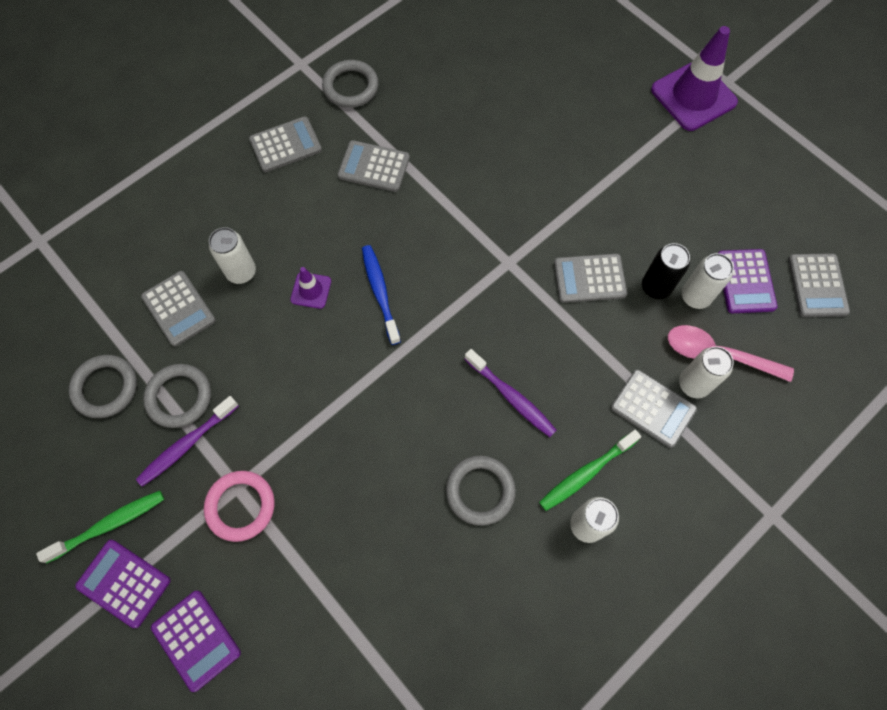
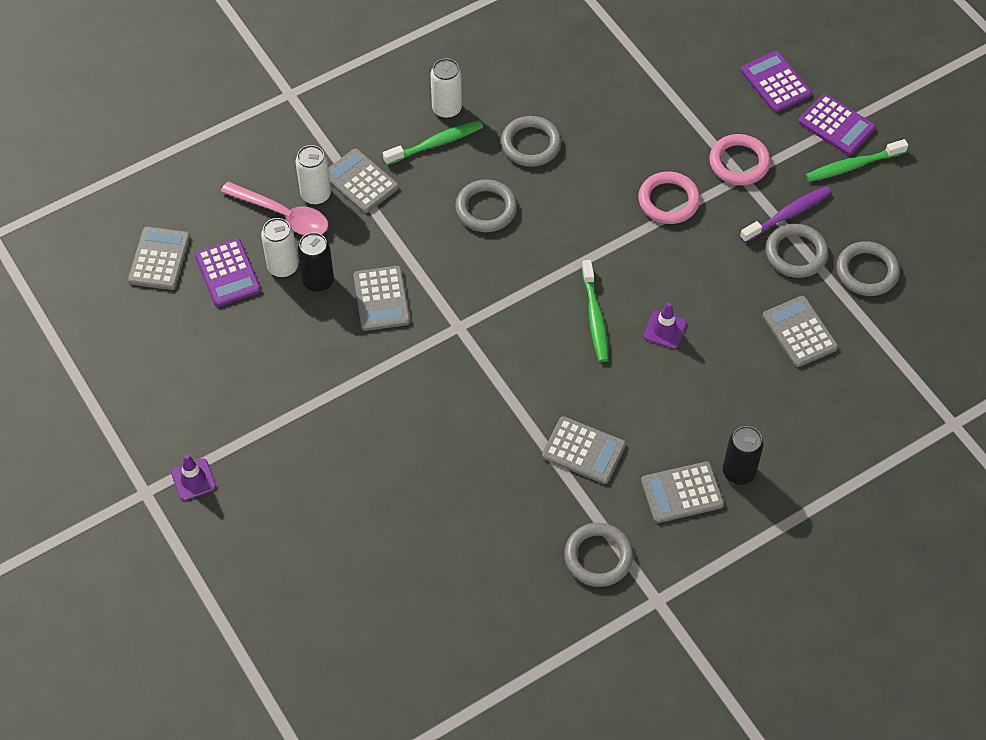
camera: 170 degrees left, 10 degrees down
(237, 169) = (738, 472): none -> black can
(241, 272) = (735, 358): white can -> none
(317, 440) = (668, 201): none -> pink ring
(380, 292) = (595, 317): blue toothbrush -> green toothbrush
(511, 397) = (486, 209): purple toothbrush -> grey ring
(589, 278) = (381, 299): grey calculator -> grey calculator turned 75 degrees clockwise
(693, 96) = (193, 479): purple traffic cone -> purple traffic cone, size x0.48
(745, 281) = (227, 273): purple calculator -> purple calculator turned 150 degrees clockwise

